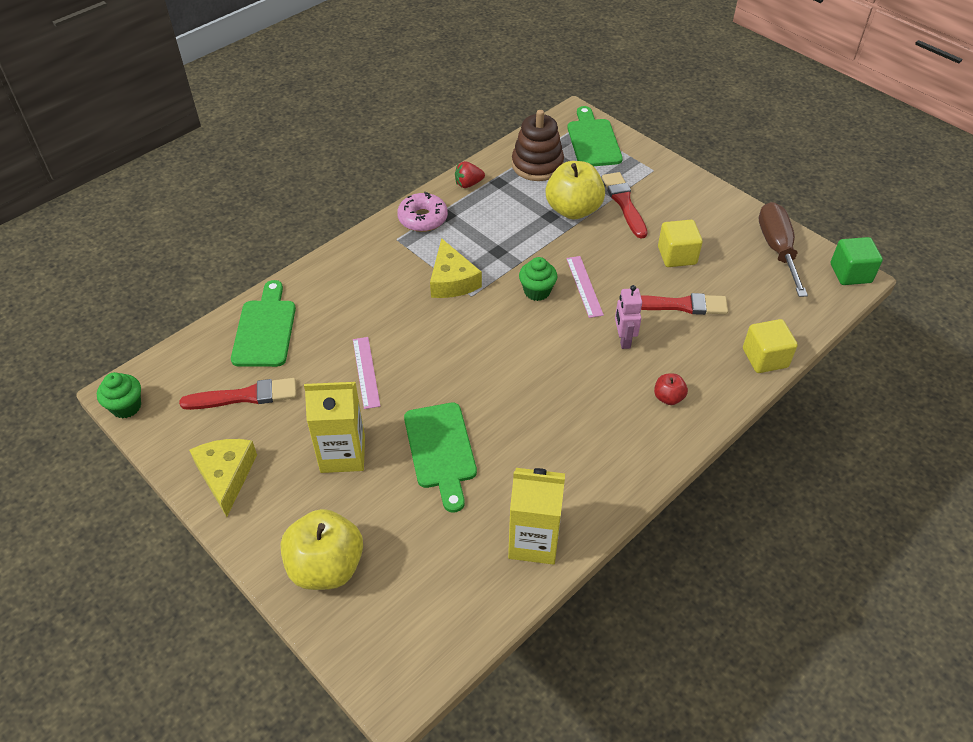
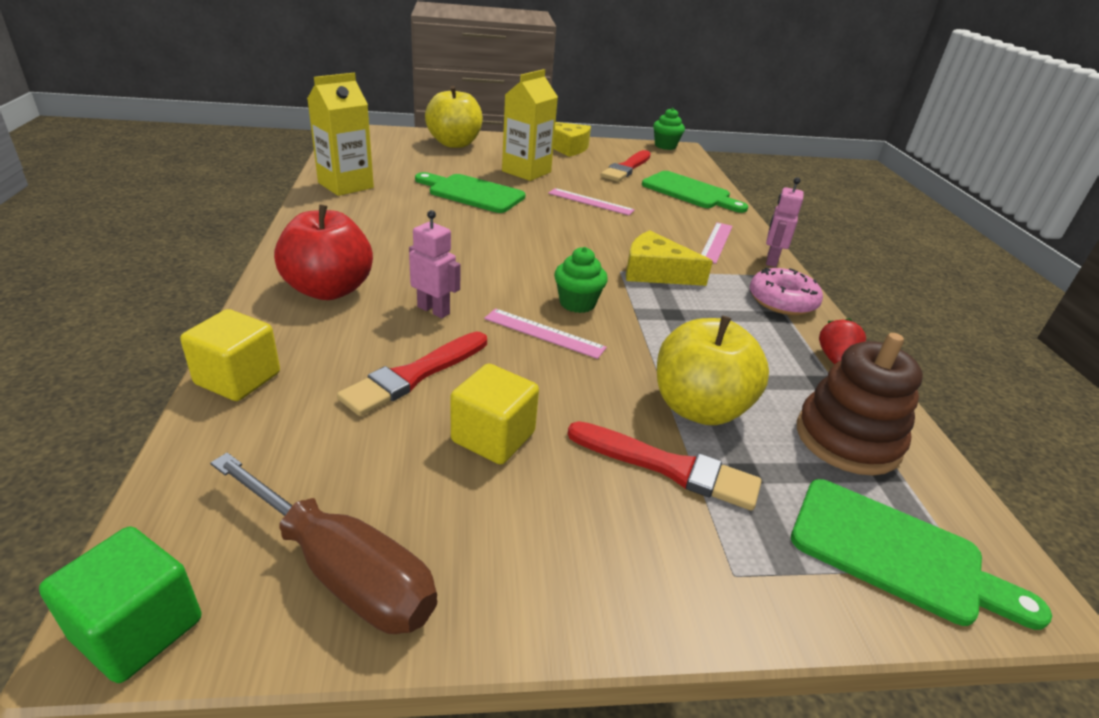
camera: 125 degrees right, 15 degrees down
(363, 241) = (771, 260): none -> pink robot
(363, 274) = (716, 242): none -> pink ruler
(668, 397) = (329, 290): red apple -> red apple, size x2.13

